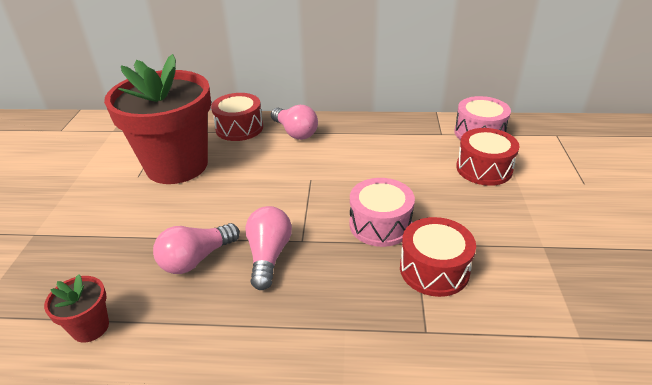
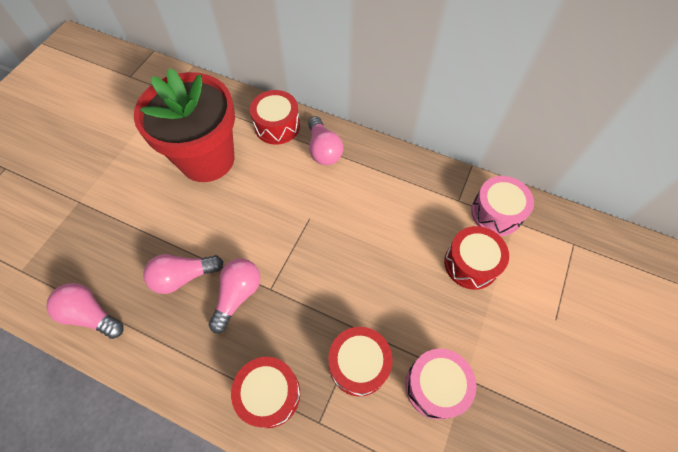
camera: 20 degrees right, 25 degrees up
(90, 327) = (91, 315): red flower pot -> pink light bulb
(355, 326) = (269, 394): none -> red drum
(380, 224) = (341, 296): pink drum -> pink drum (435, 386)

